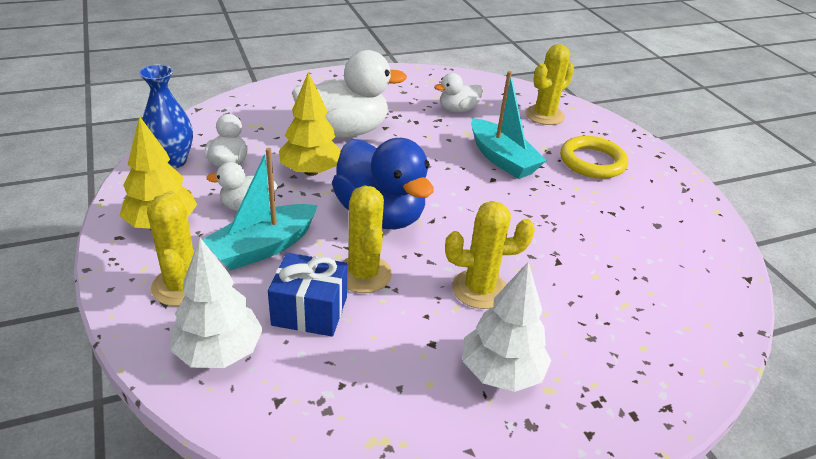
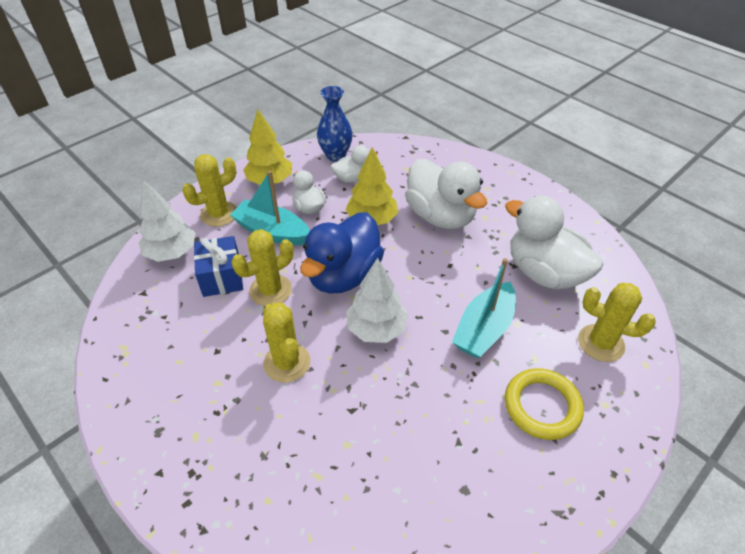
camera: 70 degrees right, 10 degrees up
(458, 109) = (544, 273): white duck -> white duck, size x1.95
(501, 372) = (202, 400): white tree -> white tree (376, 329)

